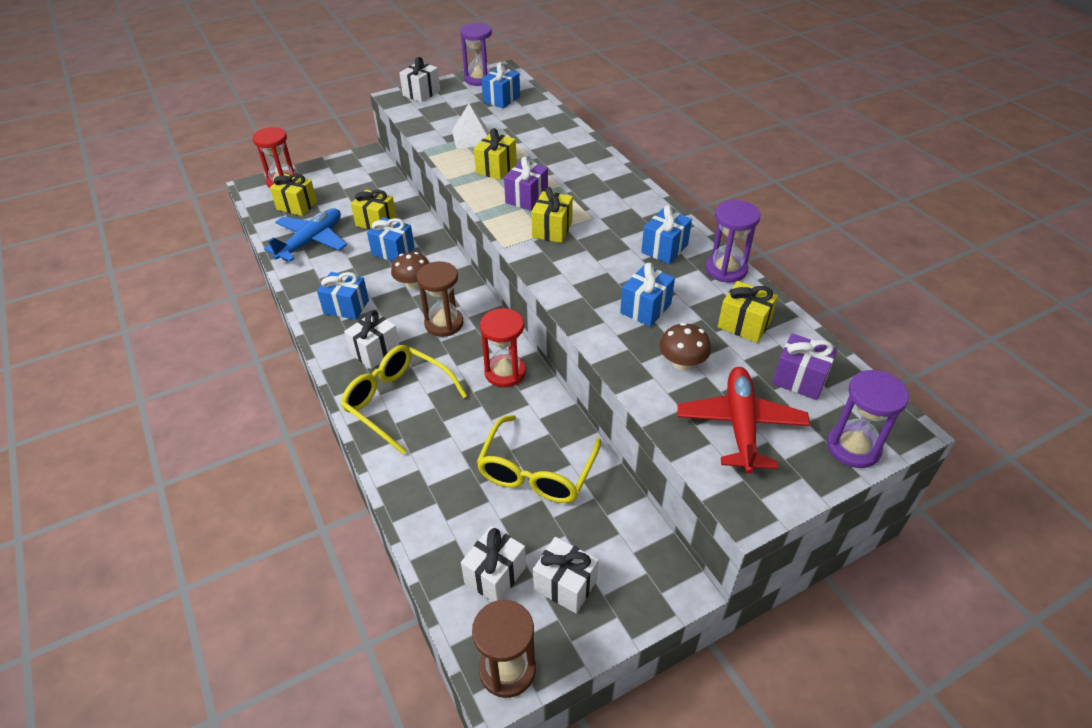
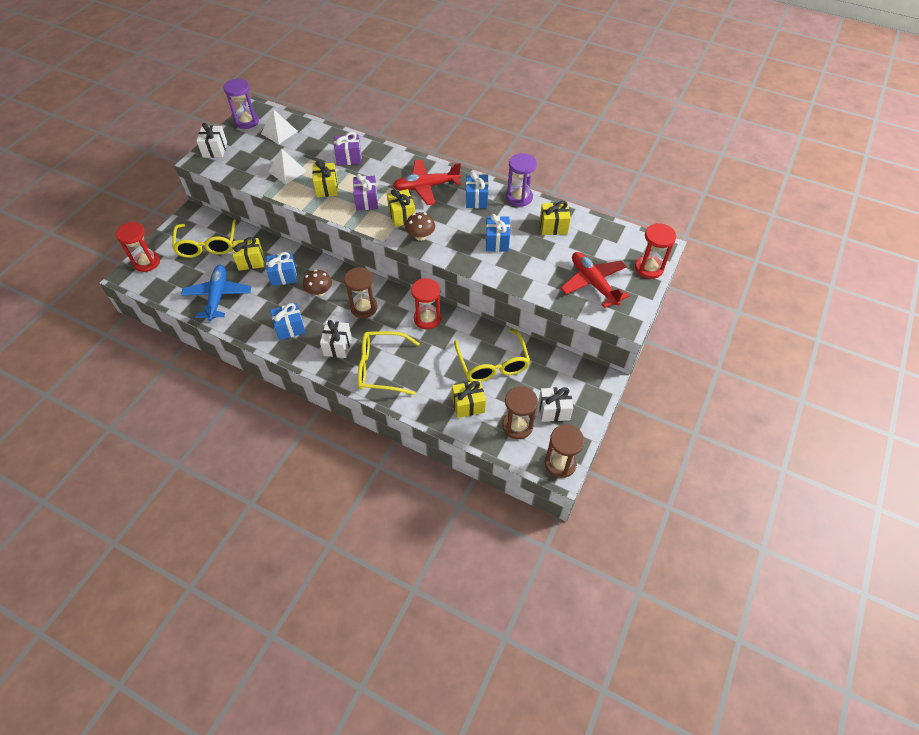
camera: 35 degrees left, 10 degrees up
(297, 206) = (178, 275): yellow gift -> yellow gift (468, 405)
(352, 189) = (207, 245): none -> yellow glasses
(495, 575) = (517, 426): white gift -> brown hourglass
(501, 99) = (279, 132): blue gift -> white pyramid
(612, 210) = (426, 187): none -> red plane
(682, 363) = (540, 264): brown mushroom -> brown mushroom (420, 236)
(799, 379) = (601, 245): purple gift -> purple gift (349, 158)
(853, 447) = (649, 268): purple hourglass -> red hourglass

